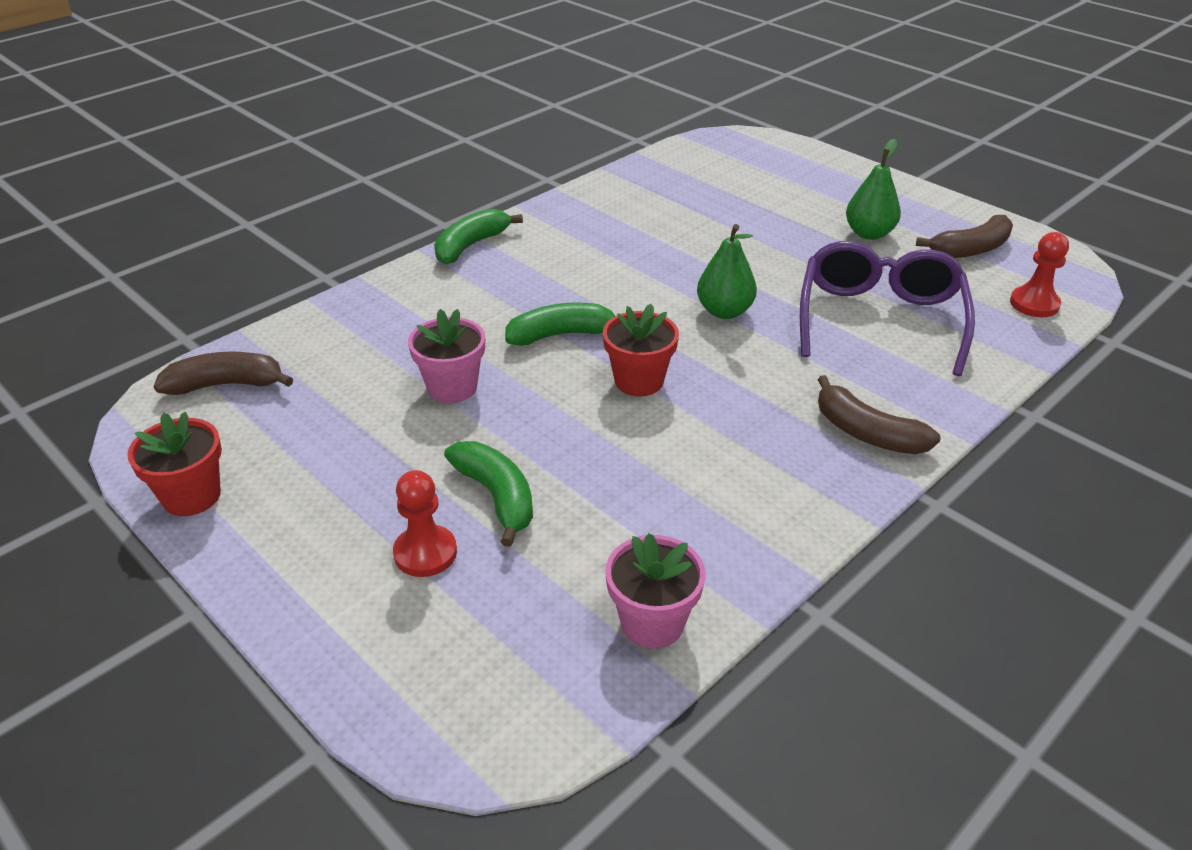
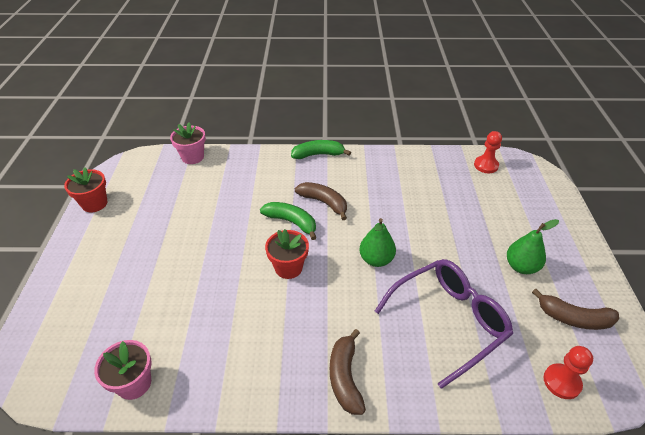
camera: 45 degrees right, 5 degrees up
(226, 385) = (160, 165): brown banana -> brown banana (324, 203)
(425, 553) = (117, 283): red pawn -> red pawn (486, 165)
(452, 387) = (220, 218): pink flower pot -> pink flower pot (192, 157)
(496, 497) = (167, 279): green banana -> none

